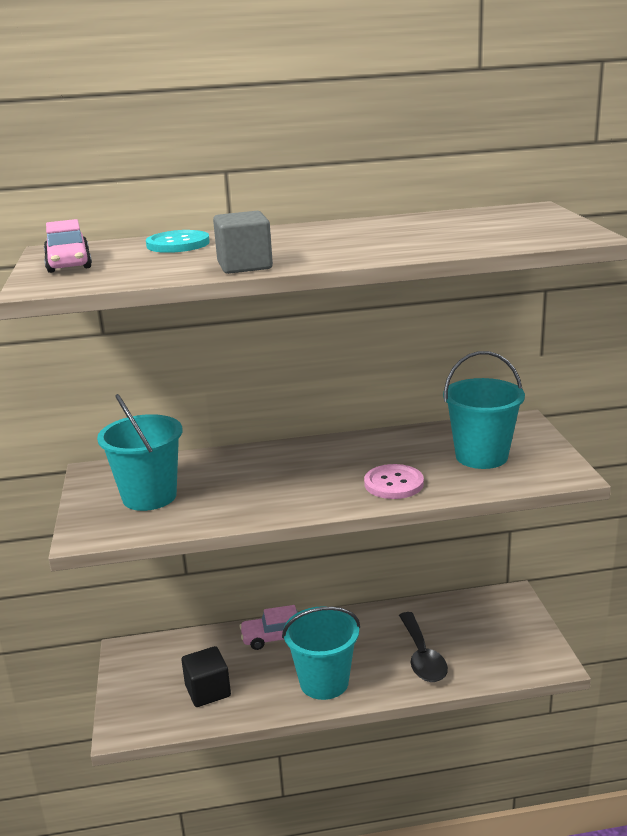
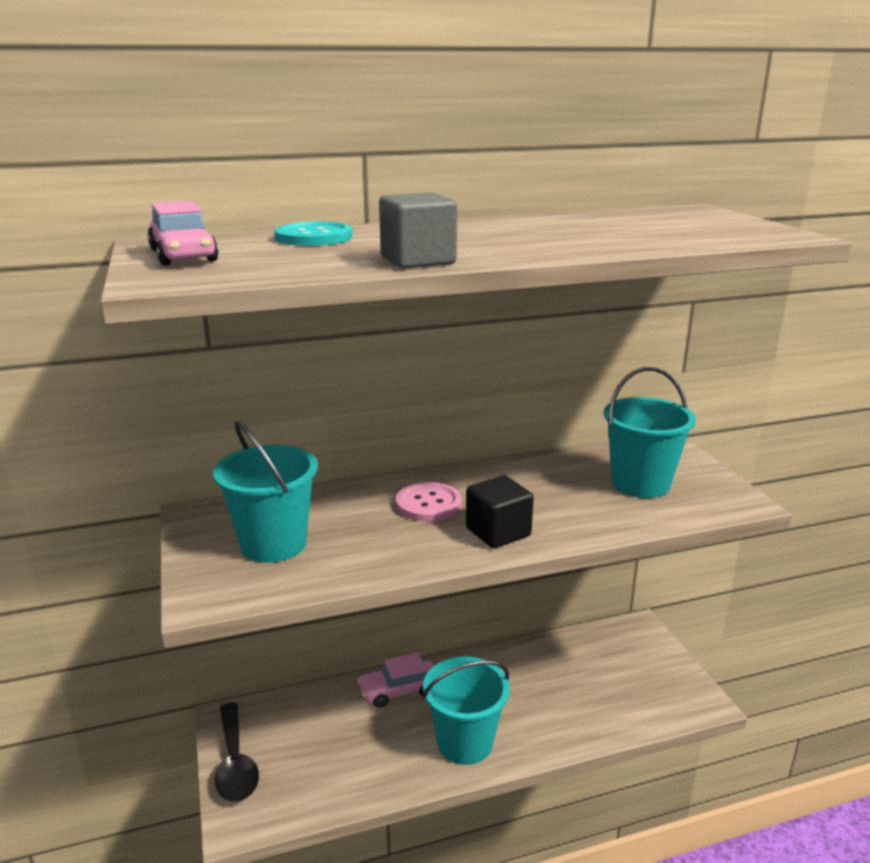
camera: 10 degrees left, 0 degrees up
(208, 691) = (333, 763): black cube -> black cube (498, 532)
(393, 483) = (557, 518): pink button -> pink button (428, 504)
(422, 656) = (564, 703): black spoon -> black spoon (235, 763)

